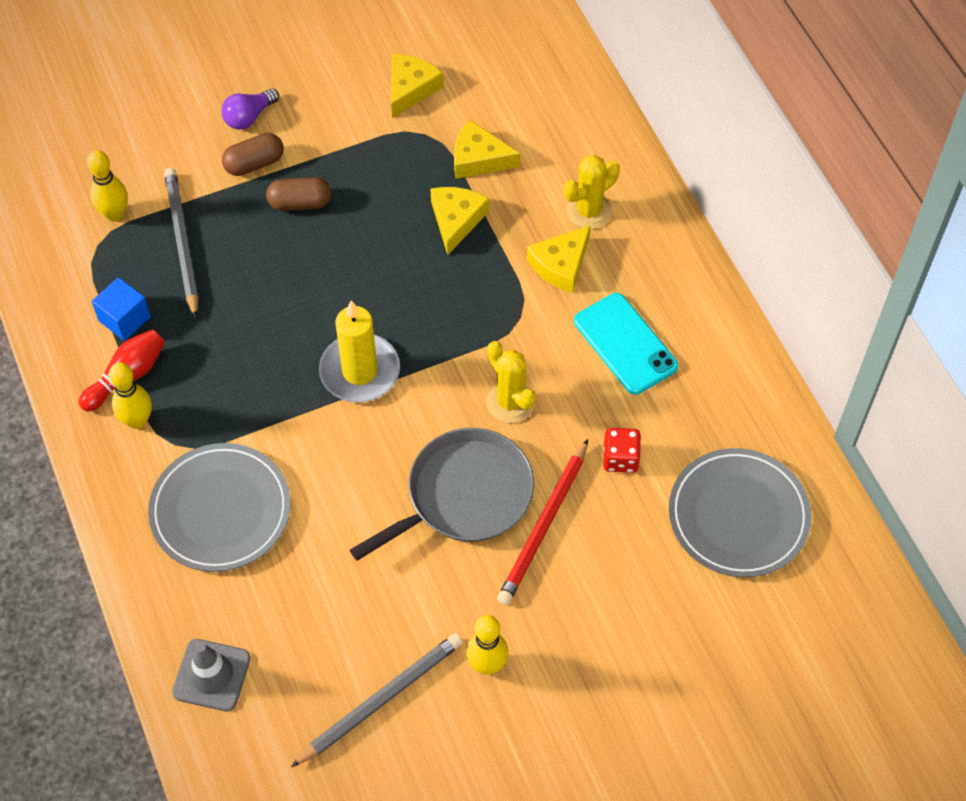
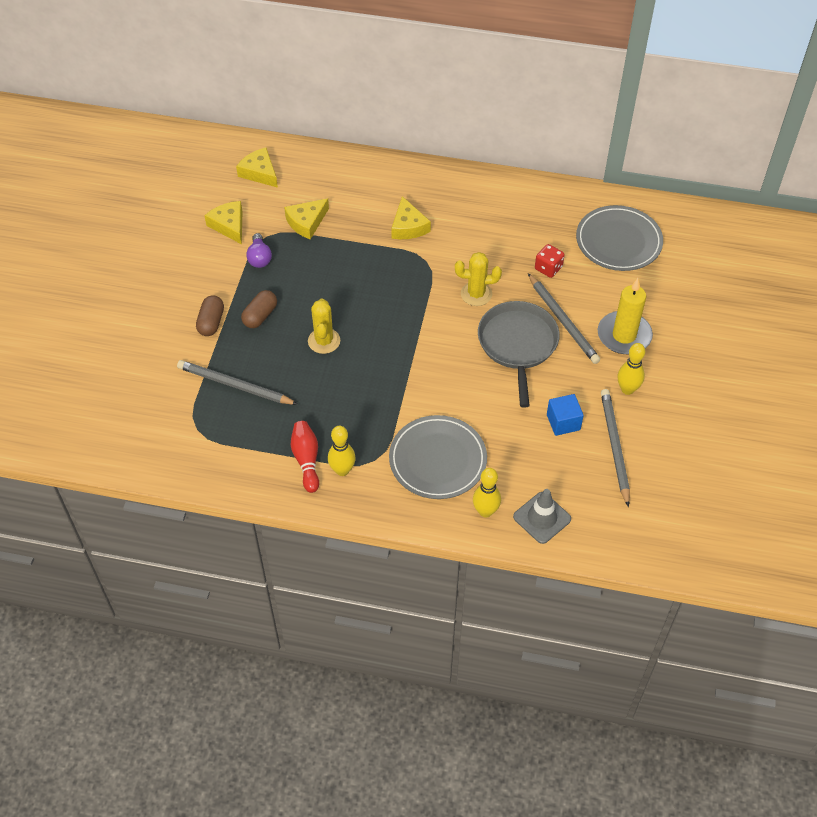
camera: 55 degrees left, 5 degrees down
(115, 214) = (182, 408): yellow bowling pin -> yellow bowling pin (485, 511)
(124, 319) = (264, 441): blue cube -> blue cube (563, 422)
(249, 117) = (174, 308): purple light bulb -> purple light bulb (259, 258)
(360, 371) = (400, 348): yellow candle -> yellow candle (624, 335)
(456, 220) = (338, 253): yellow cheese -> yellow cheese (259, 172)
(544, 526) = (563, 321): red pencil -> grey pencil
(588, 211) = (385, 197): yellow cactus -> yellow cactus (324, 341)
(625, 344) = (481, 228): turquoise phone -> none

